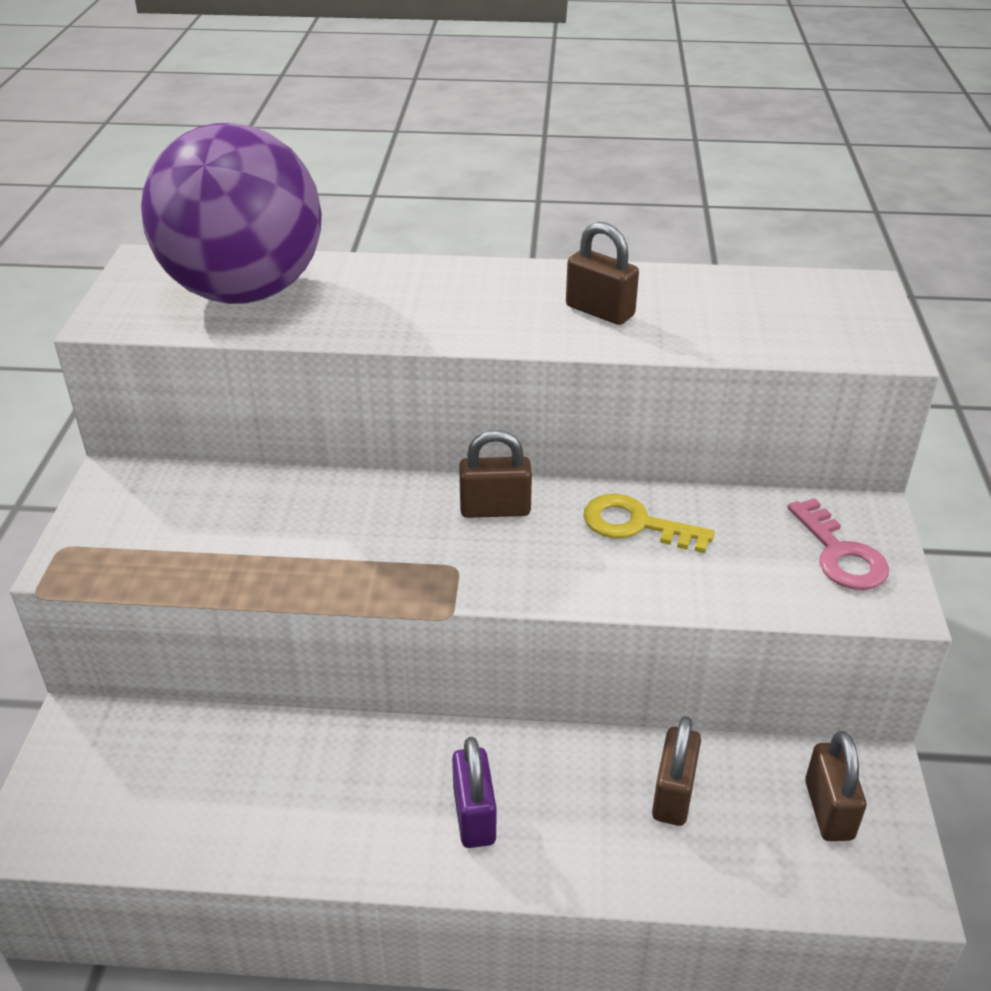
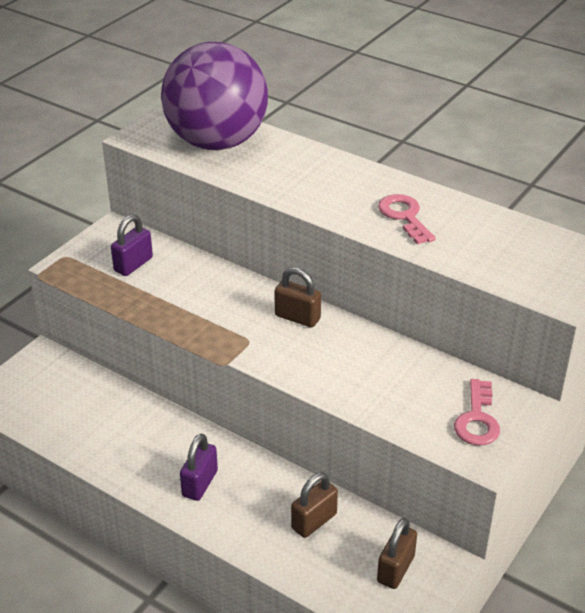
camera: 30 degrees right, 0 degrees up
(188, 521) = (133, 264): none -> purple padlock
(600, 311) = (404, 216): brown padlock -> pink key
(636, 525) = (369, 356): yellow key -> none

